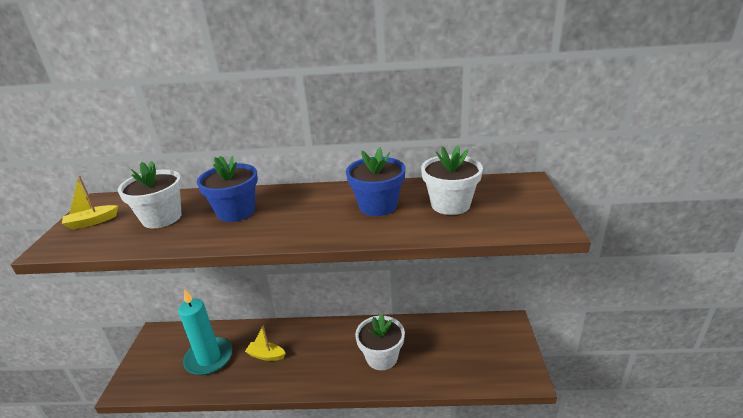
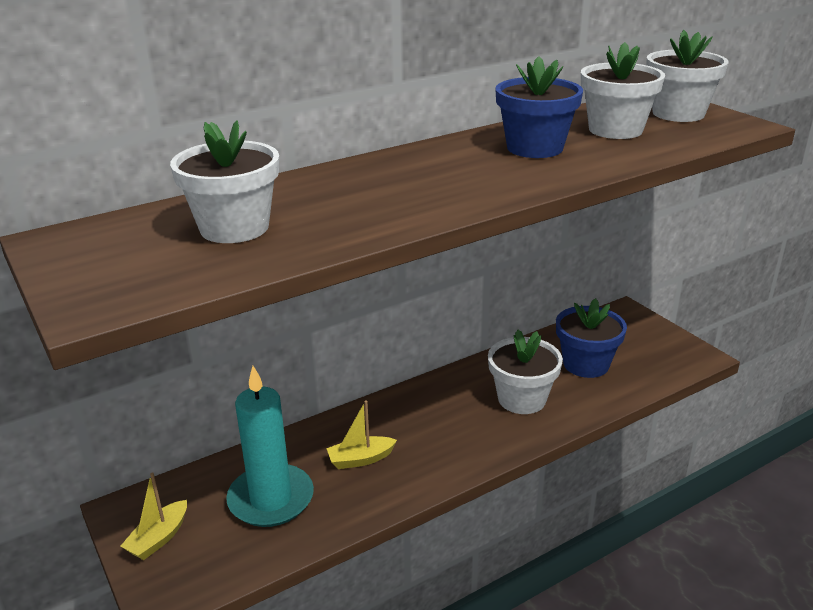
camera: 35 degrees left, 0 degrees up
(92, 222) = (103, 263): yellow boat -> yellow boat (159, 538)
(236, 211) = (347, 194): blue flower pot -> blue flower pot (586, 364)
(517, 201) = (678, 113): none -> white flower pot

